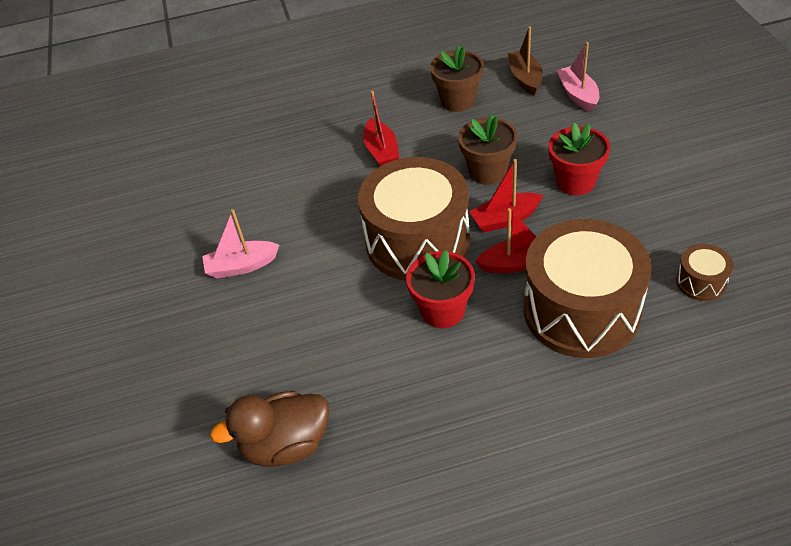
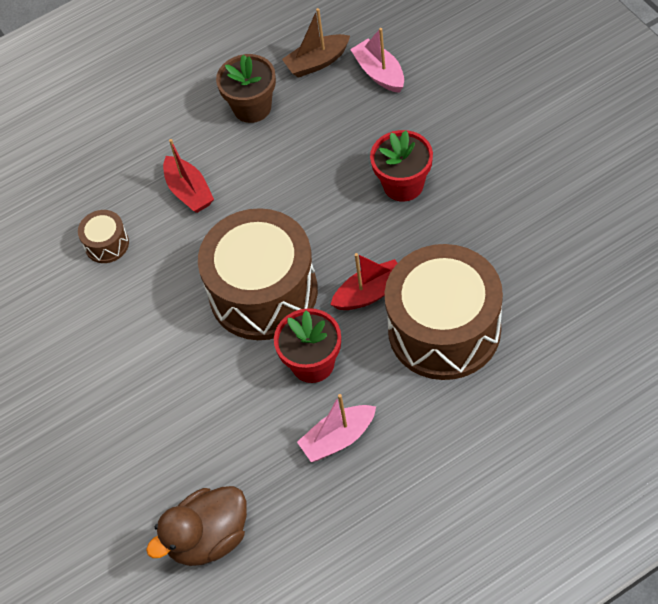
camera: 15 degrees left, 10 degrees up
(242, 266) = (89, 365): pink boat -> pink boat (338, 438)
(487, 171) = (310, 192): brown flower pot -> none
(505, 219) = (345, 245): red boat -> none
(525, 78) = (317, 62): brown boat -> brown boat turned 90 degrees counterclockwise
(701, 282) = (547, 271): brown drum -> brown drum (106, 244)

